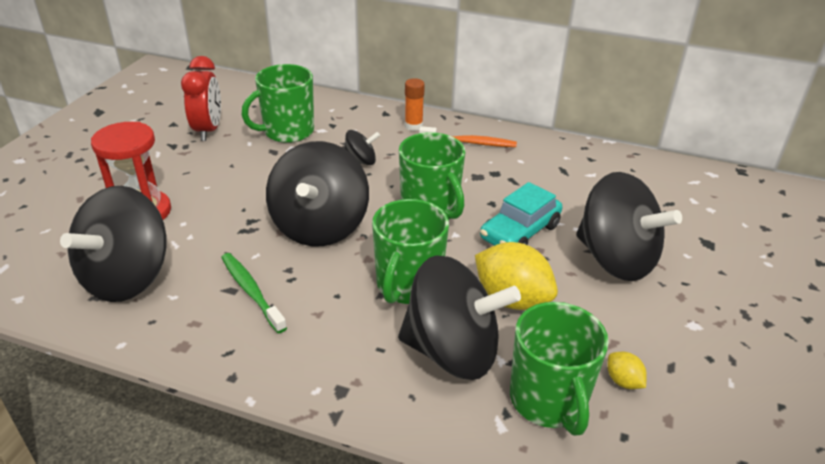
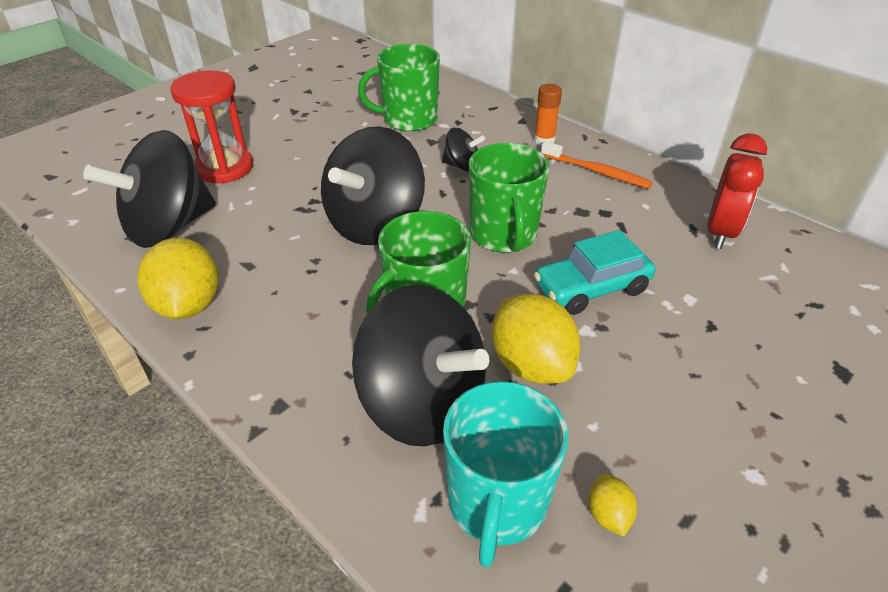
camera: 25 degrees right, 5 degrees up
(200, 338) = (189, 305): none -> yellow lemon
(208, 130) = (335, 103): red clock -> red clock (720, 232)
(251, 291) = (265, 272): green toothbrush -> none
(548, 400) = (497, 503): green mug -> turquoise mug
(615, 259) = (695, 355): black spinning top -> none

